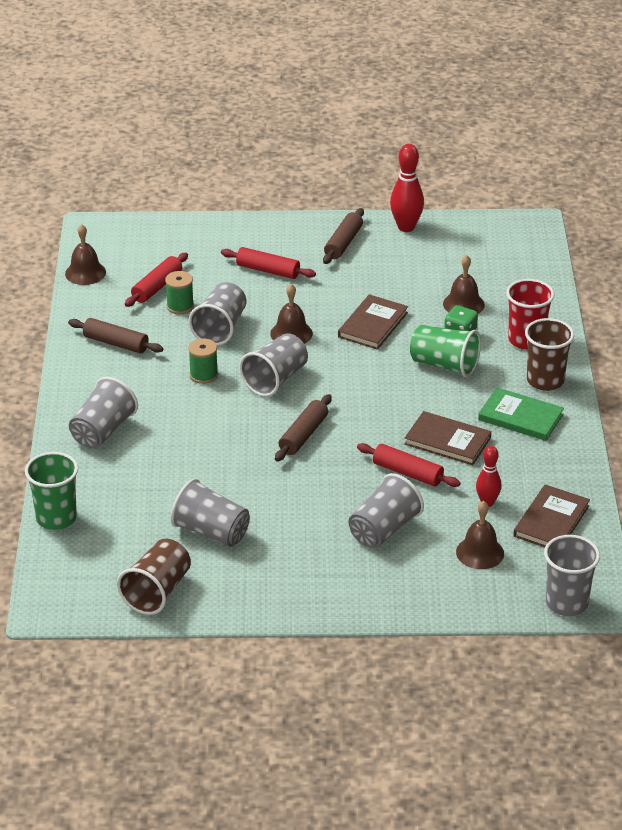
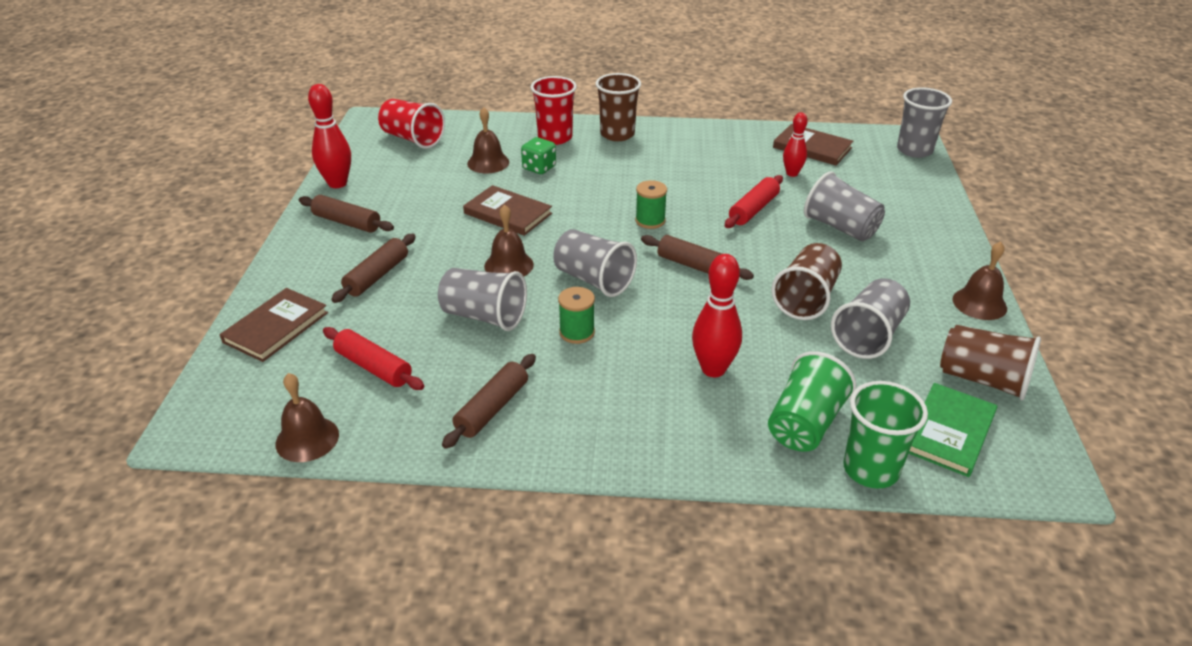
camera: 85 degrees left, 0 degrees up
(103, 431) = (685, 423): grey cup -> none
(163, 445) = (713, 369): none -> red bowling pin
(180, 306) = (426, 348): green spool -> green spool (650, 221)
(261, 499) = (806, 299): none -> brown cup
(268, 270) = (377, 276): red rolling pin -> brown rolling pin
(444, 365) = (585, 179): green cup -> green cup (805, 424)
(447, 441) = (704, 186): brown book -> brown book (276, 327)
(480, 552) = (861, 182): brown bell -> brown bell (979, 303)
(500, 254) = (413, 139): none -> red cup
(520, 417) = (669, 149): green book -> green book (949, 432)

